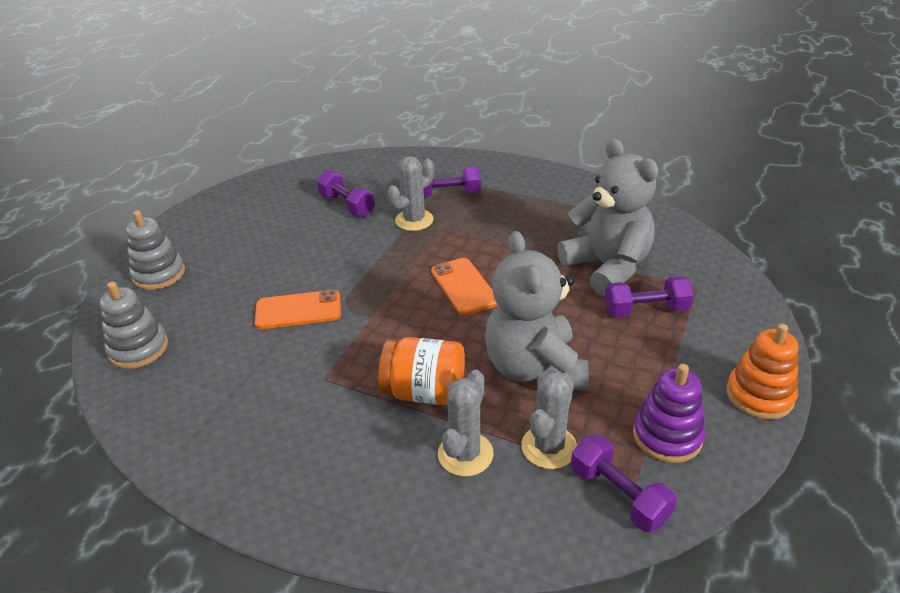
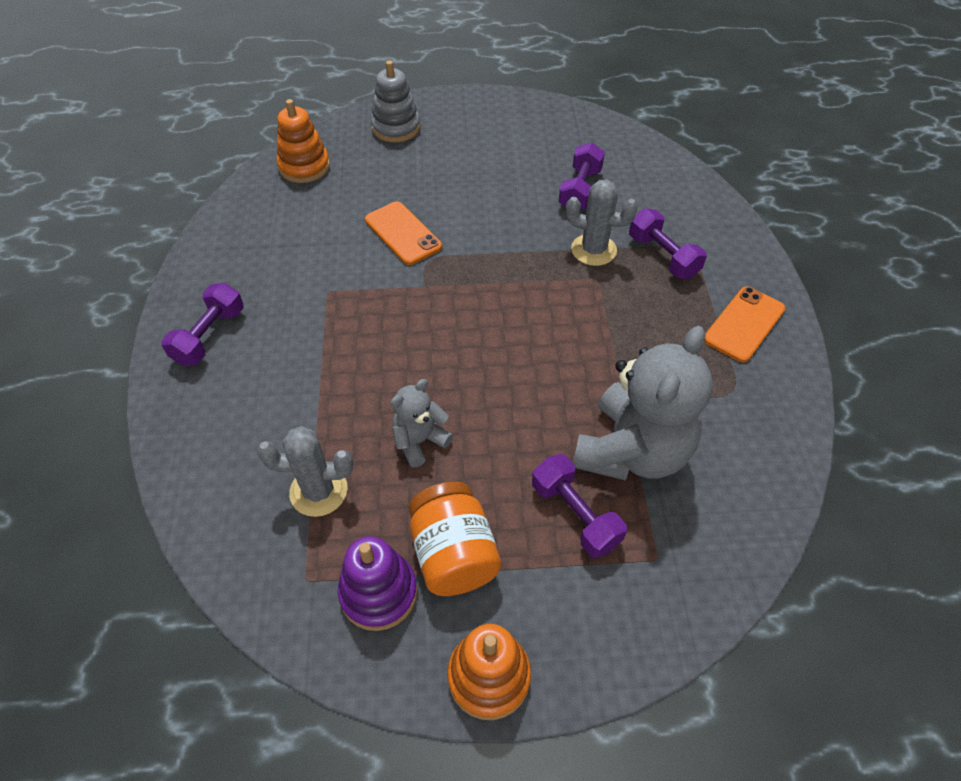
camera: 60 degrees right, 15 degrees up
(138, 348) = (304, 167): grey stacking toy -> orange stacking toy
(425, 392) = (345, 368): orange jar -> orange jar (453, 554)
(464, 287) = (511, 335): orange phone -> orange phone (744, 324)
(465, 454) = (283, 429): grey cactus -> none
(534, 368) = (419, 441): grey teddy bear -> grey teddy bear, size x0.49
(618, 495) = (281, 570): purple dumbbell -> purple dumbbell (209, 336)

